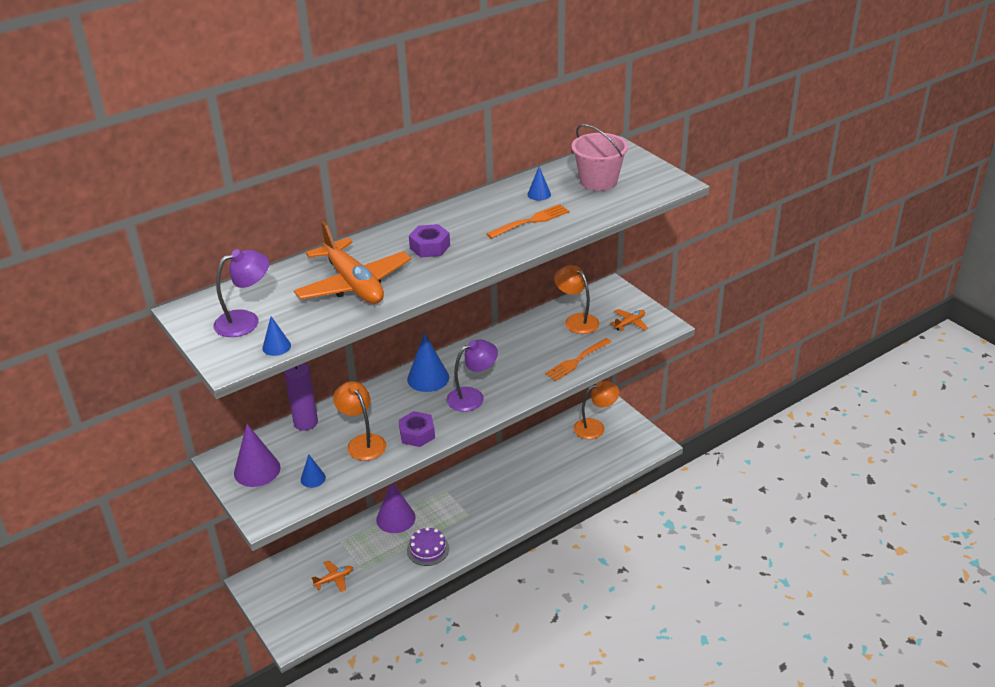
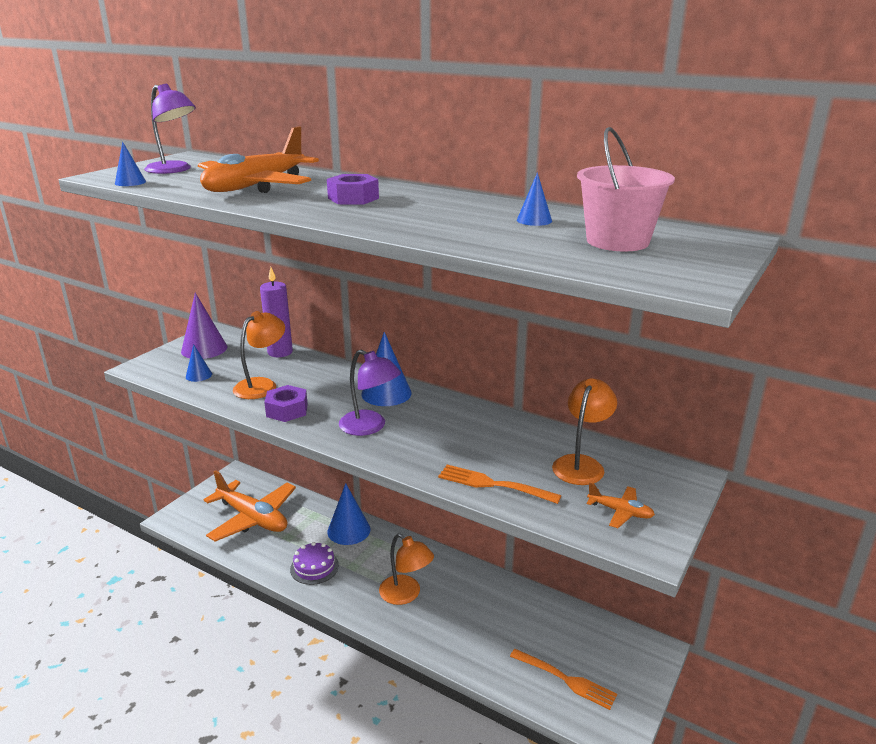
camera: 65 degrees right, 10 degrees down
(334, 579) = (252, 518): orange plane -> orange plane, size x2.32
(395, 518) = (349, 530): purple cone -> blue cone
(530, 221) = (458, 225): orange fork -> orange fork (565, 679)
(595, 427) = (601, 651): orange lamp -> orange lamp (406, 595)

